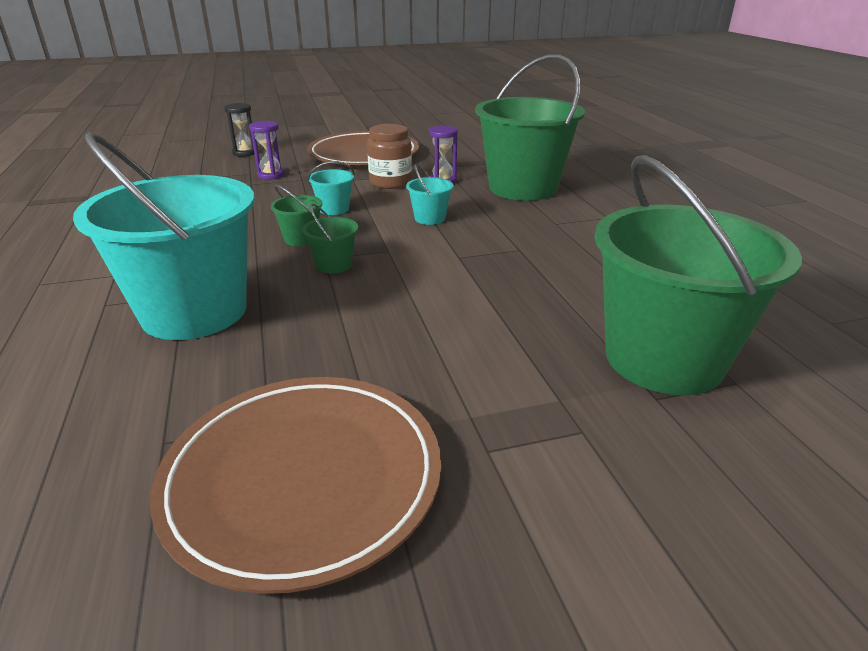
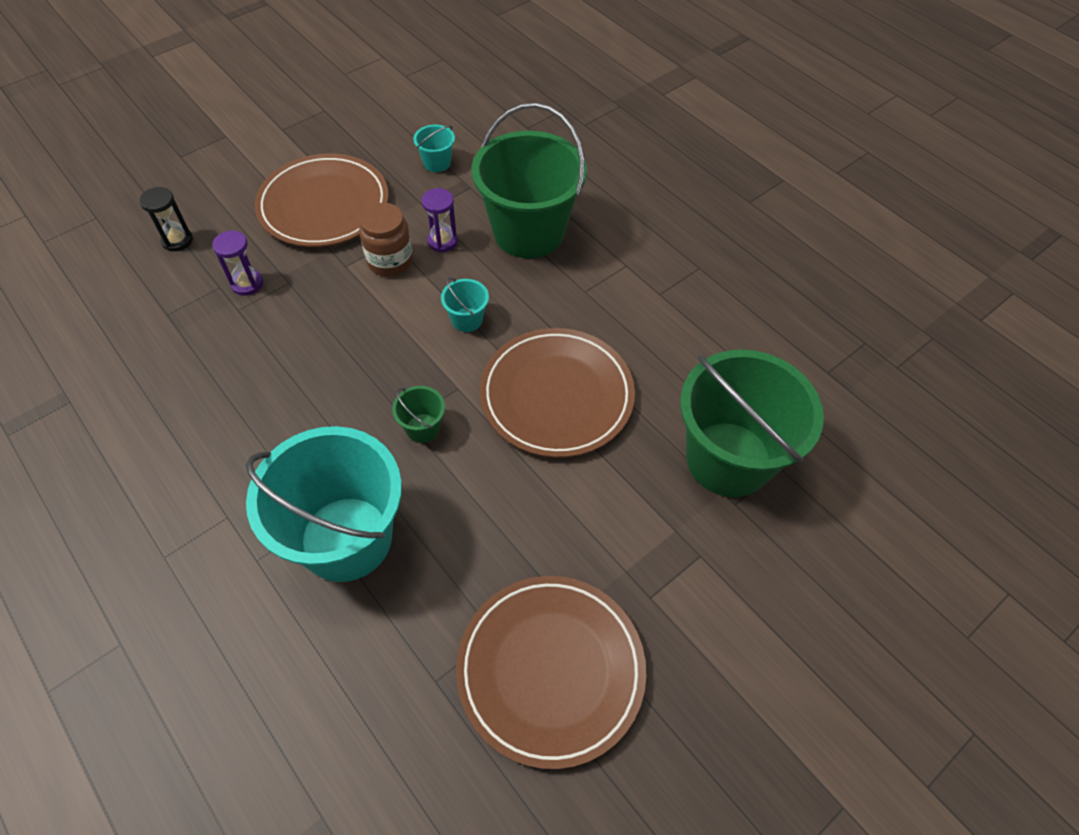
camera: 25 degrees left, 25 degrees up
(301, 239) = (365, 397): green bucket -> none
(334, 209) = (363, 332): turquoise bucket -> turquoise bucket (437, 163)
(482, 273) = (556, 396): none -> brown plate

